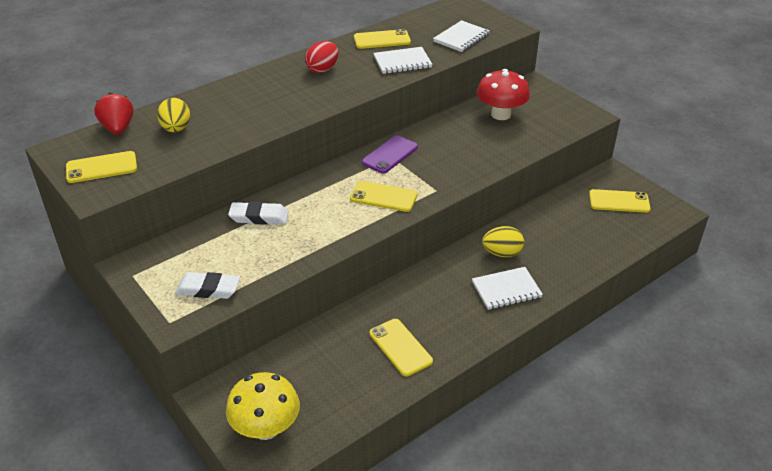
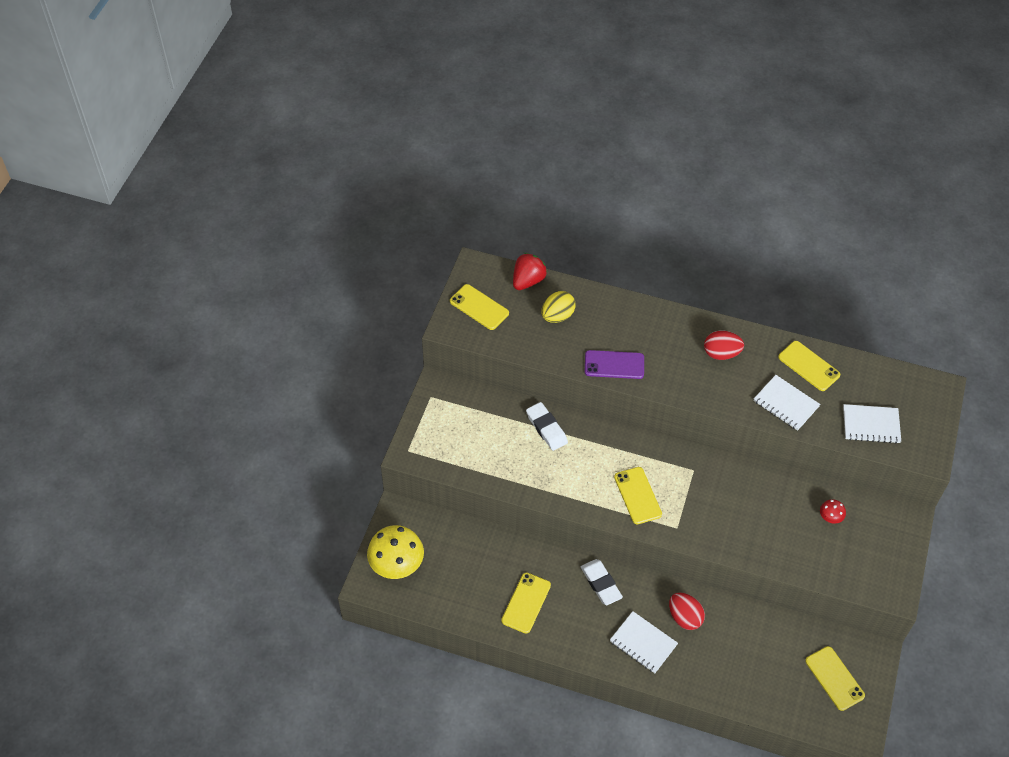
camera: 55 degrees right, 15 degrees up
(208, 289) = (452, 450): white eraser -> white eraser (601, 584)
(390, 155) = (695, 467): purple phone -> purple phone (614, 365)
(501, 114) = (830, 517): red mushroom -> red mushroom, size x0.45
(502, 253) = (684, 617): yellow egg -> red egg

